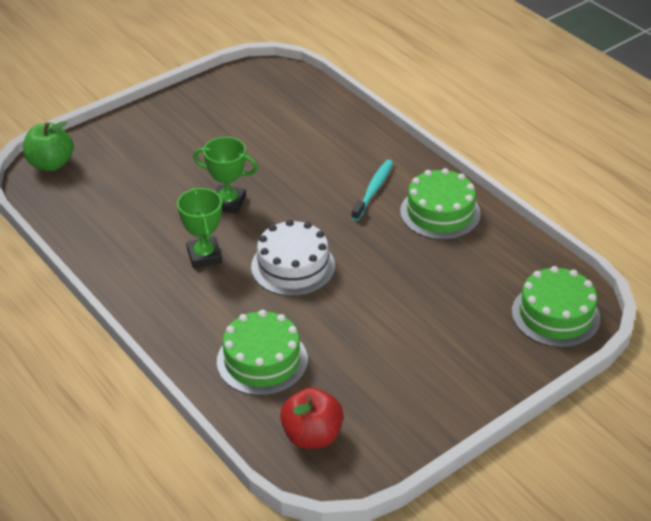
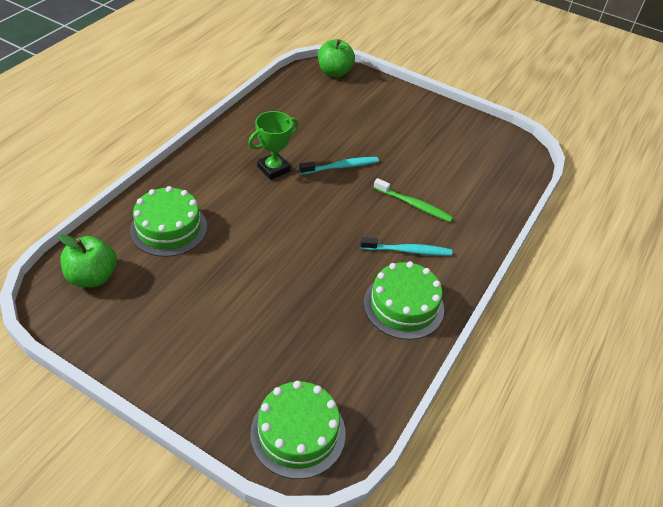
camera: 65 degrees right, 5 degrees up
(228, 203) = (341, 167): green trophy -> turquoise toothbrush
(293, 266) = (284, 221): white cake -> none
(312, 167) = (414, 205): none -> green toothbrush
(312, 436) = (93, 277): red apple -> green apple

